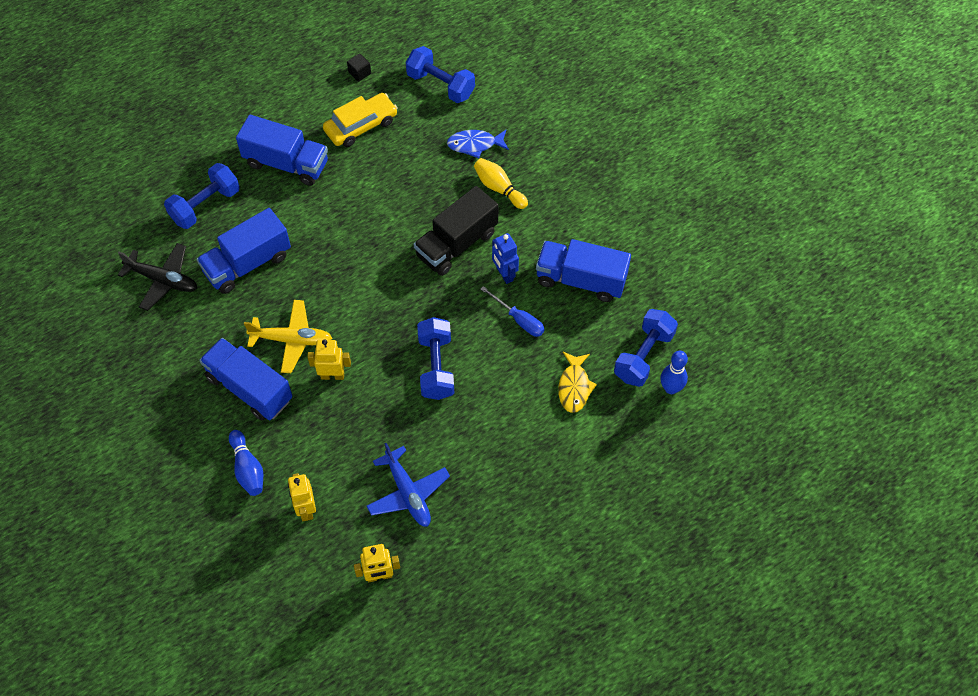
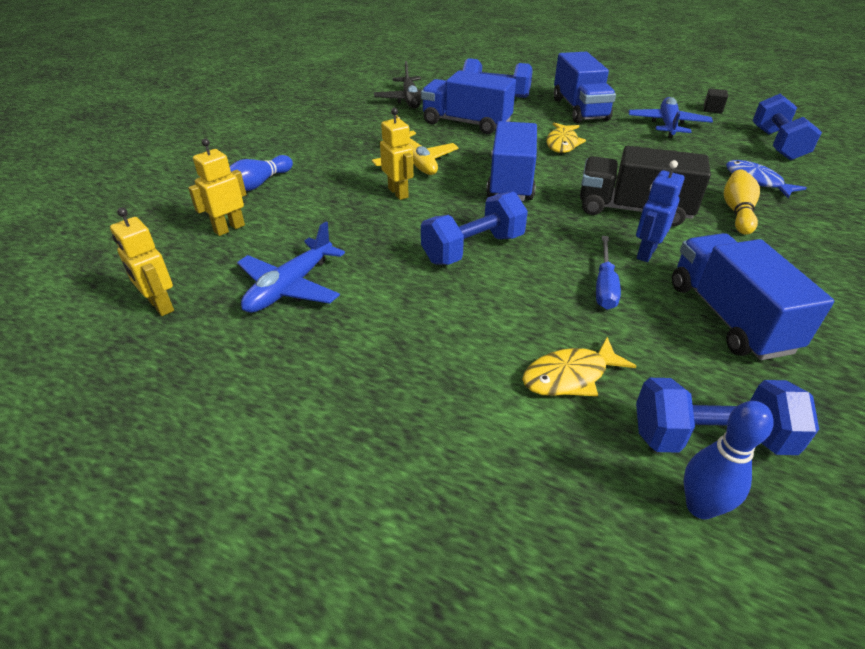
camera: 60 degrees right, 20 degrees down
(249, 388) = (345, 160): blue truck -> blue truck (511, 181)
(337, 219) = (562, 144): none -> yellow fish
(361, 126) = (667, 125): yellow car -> blue plane

